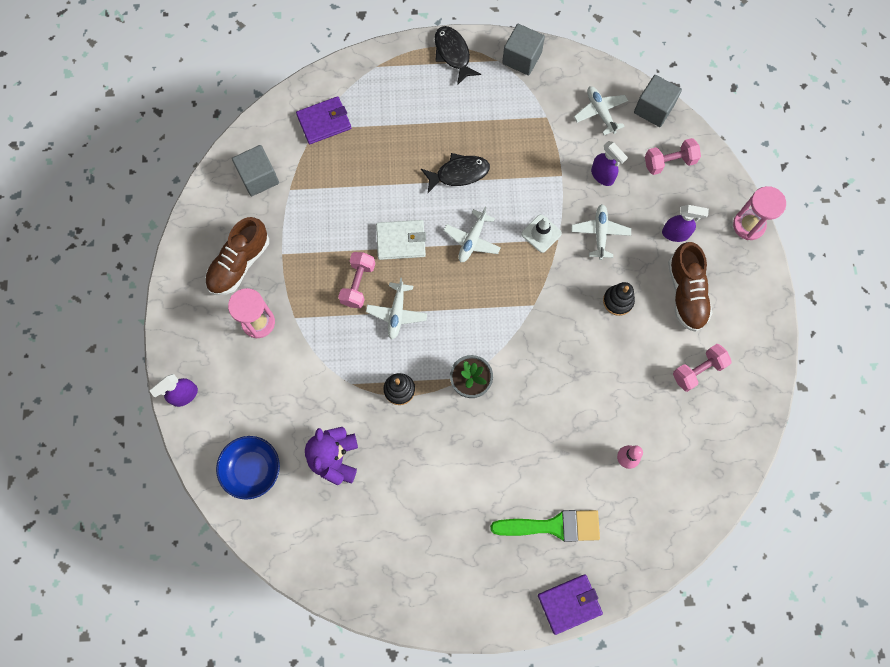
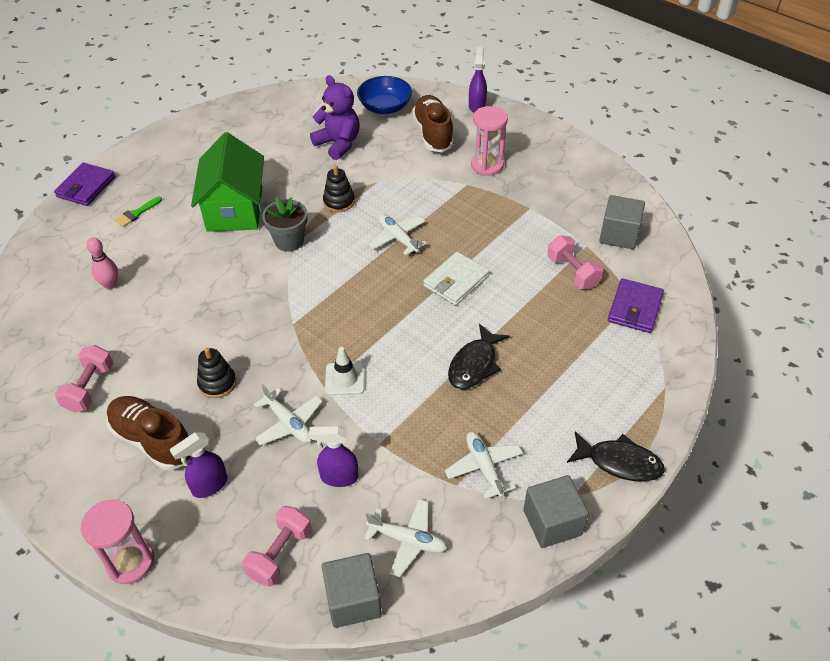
camera: 135 degrees right, 25 degrees down
(239, 263) = (549, 182): brown shoe -> brown shoe (433, 134)
(358, 284) = (450, 233): pink dumbbell -> pink dumbbell (572, 272)
(472, 240) = (400, 326): white plane -> white plane (484, 467)
(478, 457) = (235, 209): none -> green house
(553, 526) = (136, 213): green brush -> green brush, size x0.49

